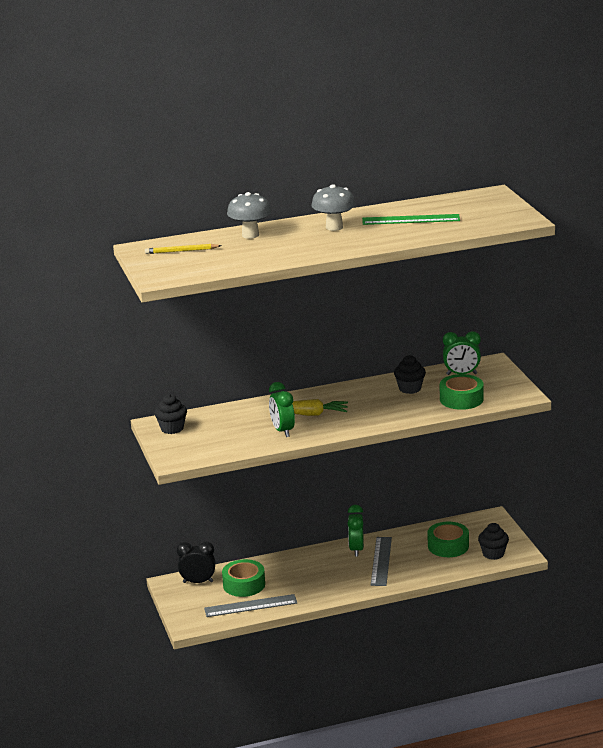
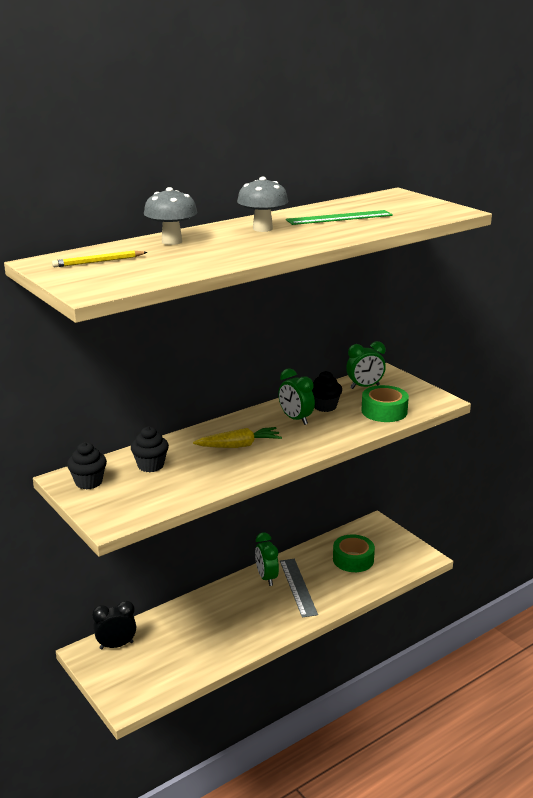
camera: 20 degrees left, 0 degrees up
(244, 585) = (168, 640): green tape -> none
(250, 606) = (187, 665): grey ruler -> none
(282, 431) = (220, 468): green clock -> green clock (295, 419)
(493, 554) = (400, 561): black cupcake -> black cupcake (150, 465)

